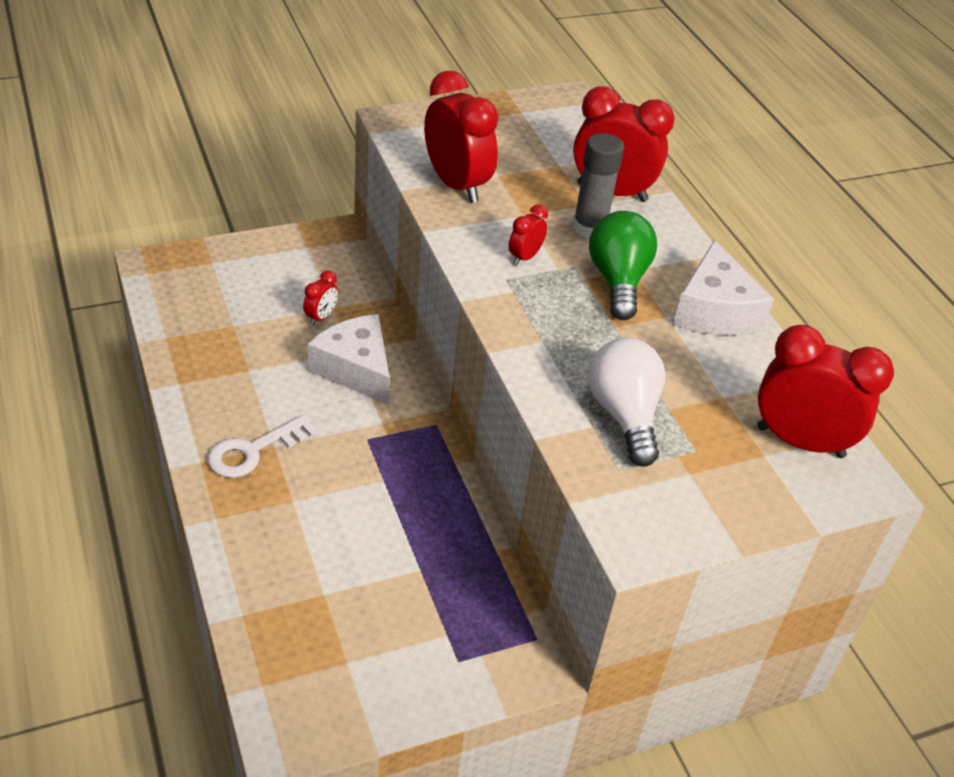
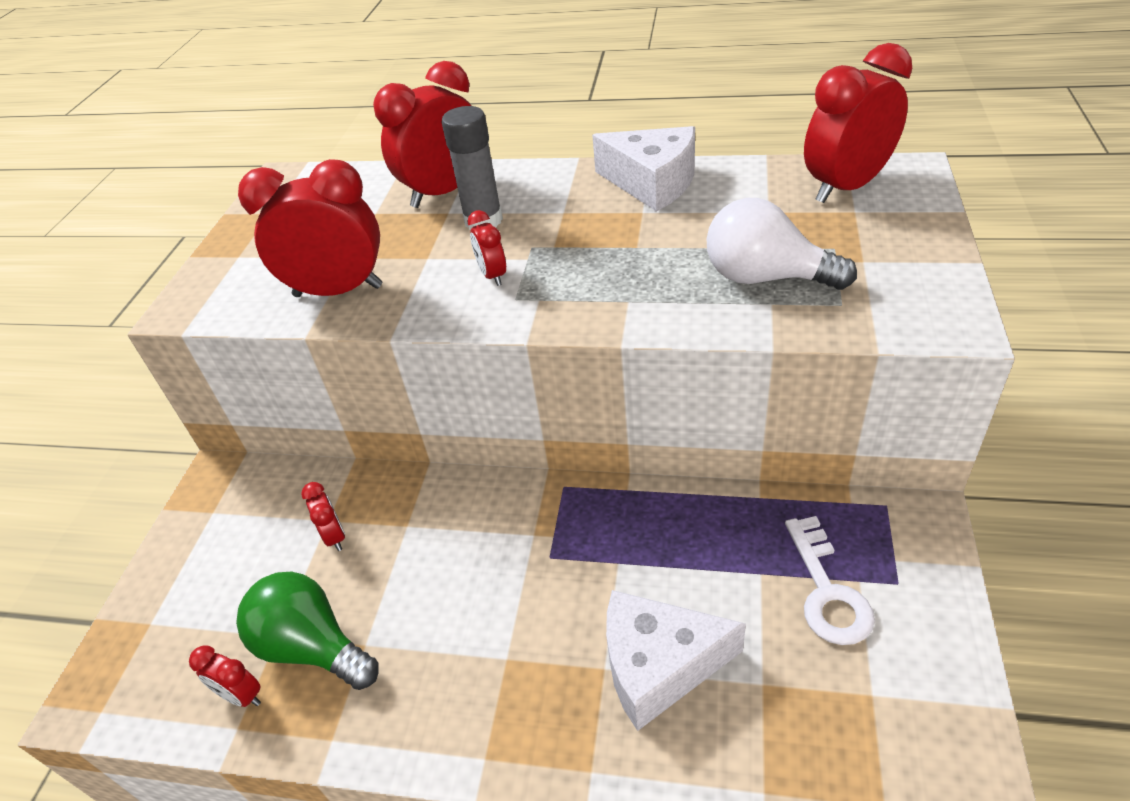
camera: 50 degrees left, 0 degrees up
(186, 329) = (241, 695): none -> red clock
(253, 451) = (502, 685): white key -> white key (827, 591)
(355, 369) = (438, 531): white cheese -> white cheese (658, 665)
(618, 281) = (573, 225): green light bulb -> green light bulb (312, 647)

